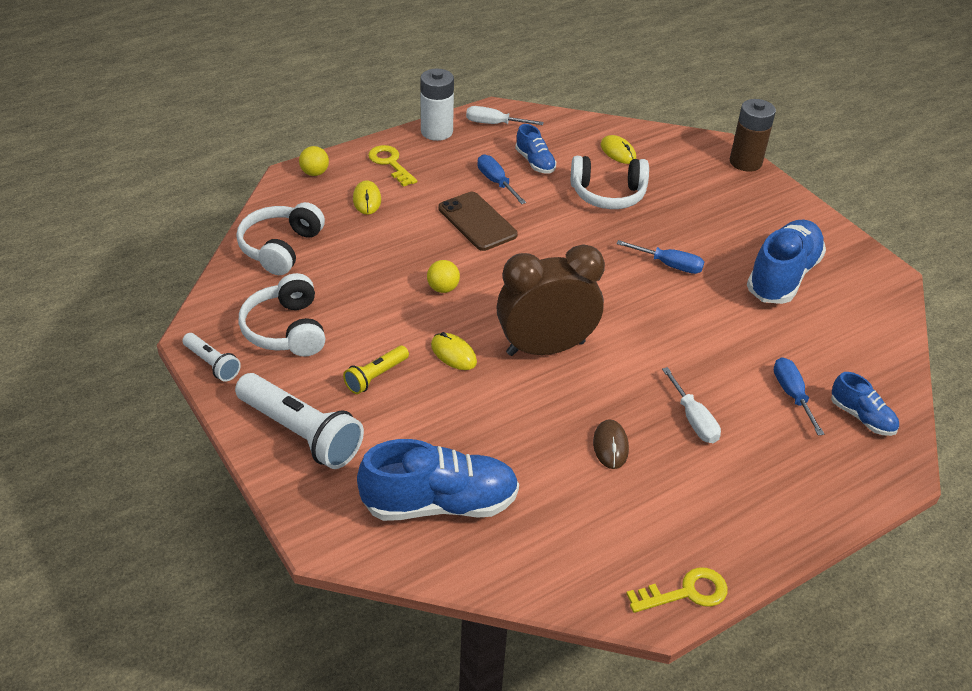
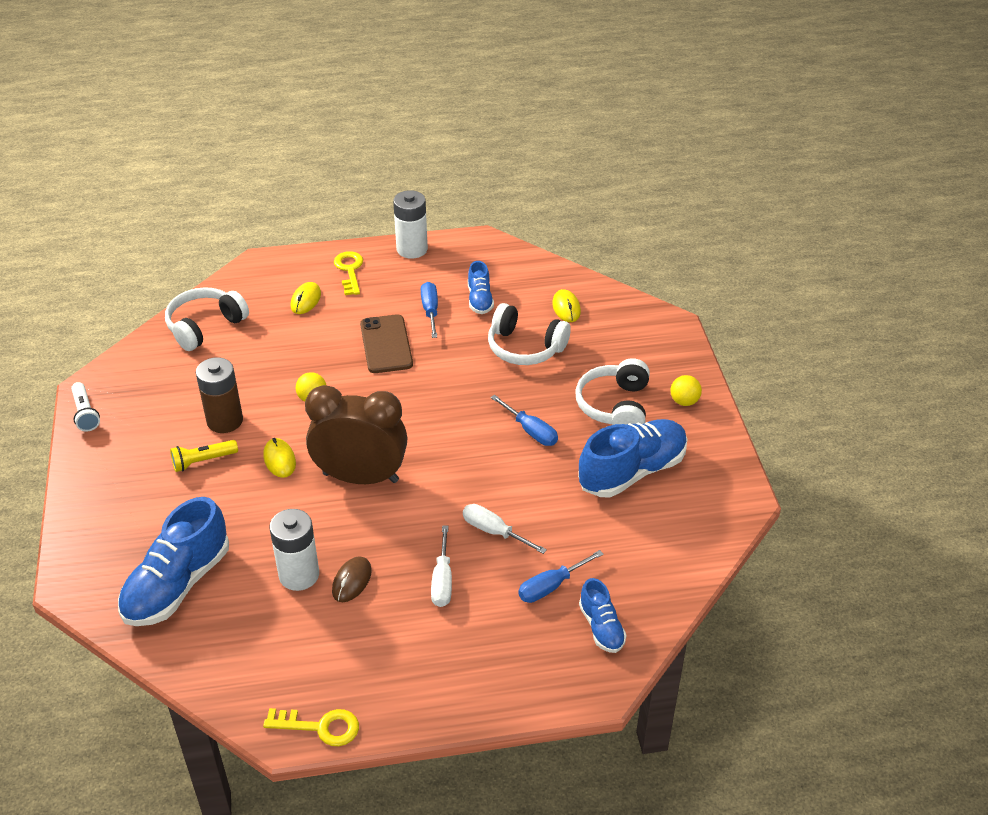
camera: 25 degrees right, 0 degrees up
(286, 330) = (160, 400): white headphones -> white headphones (615, 406)
(301, 433) = (112, 491): white flashlight -> none
(314, 173) = (279, 264): yellow ball -> yellow ball (684, 401)
(440, 503) = (177, 584): blue shoe -> blue shoe turned 105 degrees clockwise
(494, 124) = (470, 253): white screwdriver -> white screwdriver (494, 532)
(555, 456) = (299, 575): none -> white battery
(745, 162) = (686, 348): brown battery -> brown battery (225, 421)
(792, 395) = (551, 586): blue screwdriver -> blue screwdriver turned 135 degrees counterclockwise

